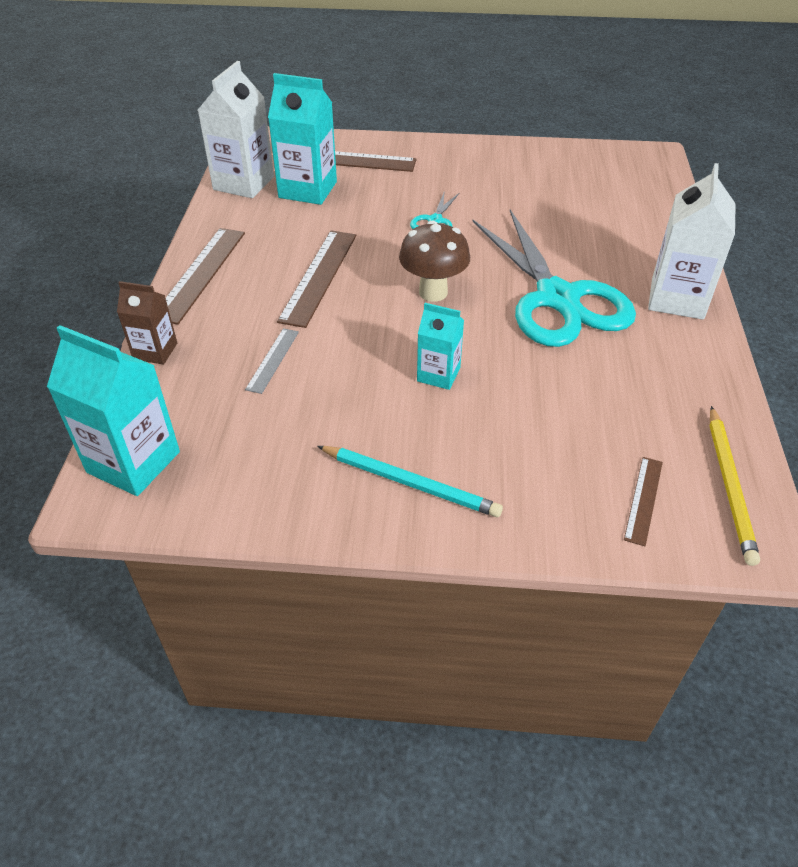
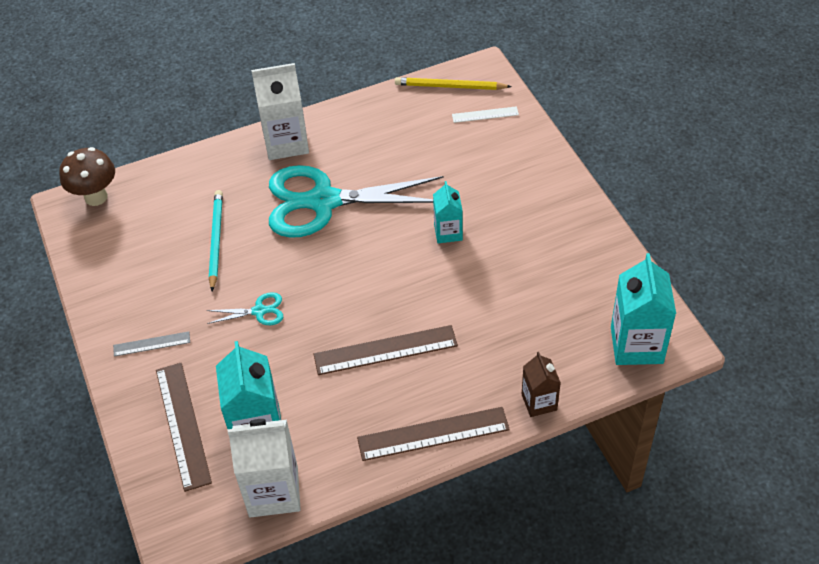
camera: 115 degrees left, 5 degrees up
(272, 360) = (497, 326): grey ruler -> grey ruler (151, 344)
(410, 483) = (547, 208): turquoise pencil -> turquoise pencil (216, 240)
(433, 292) = (360, 271): brown mushroom -> brown mushroom (96, 197)
(557, 298) = (324, 201): turquoise scissors -> turquoise scissors turned 135 degrees counterclockwise
(643, 499) = (485, 115): brown ruler -> white ruler
(730, 486) = (450, 86): yellow pencil -> yellow pencil turned 150 degrees counterclockwise

